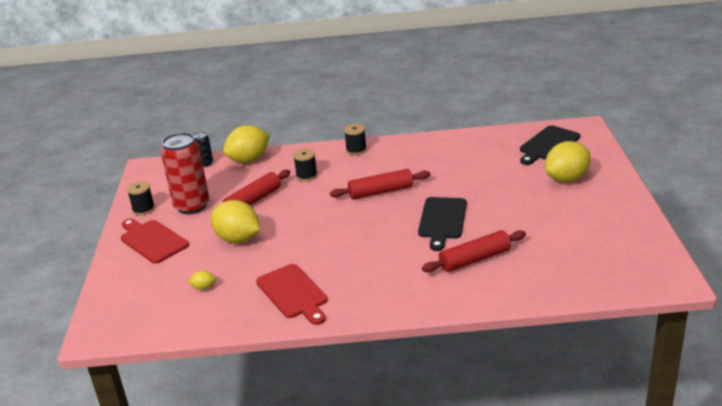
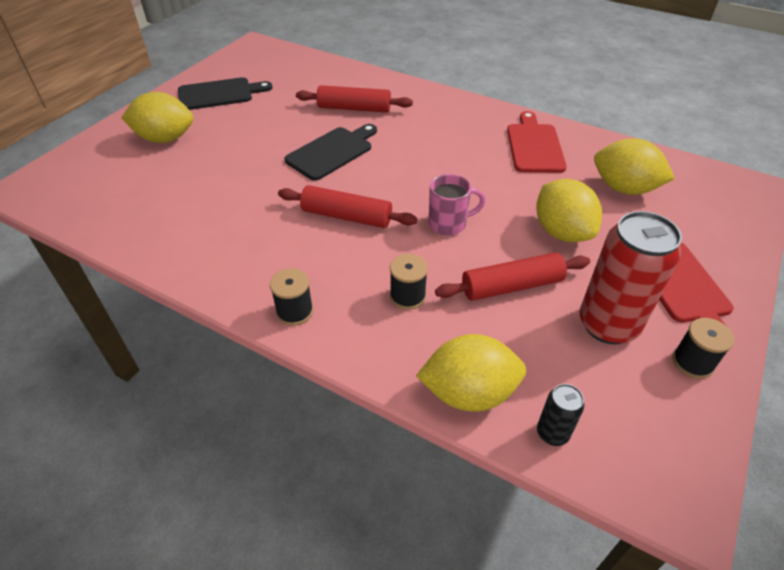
camera: 150 degrees left, 15 degrees up
(204, 287) = (624, 188): yellow lemon -> yellow lemon, size x2.33
(314, 214) = (449, 224): none -> pink mug
(548, 145) = (99, 185): black cutting board -> black cutting board (219, 94)

